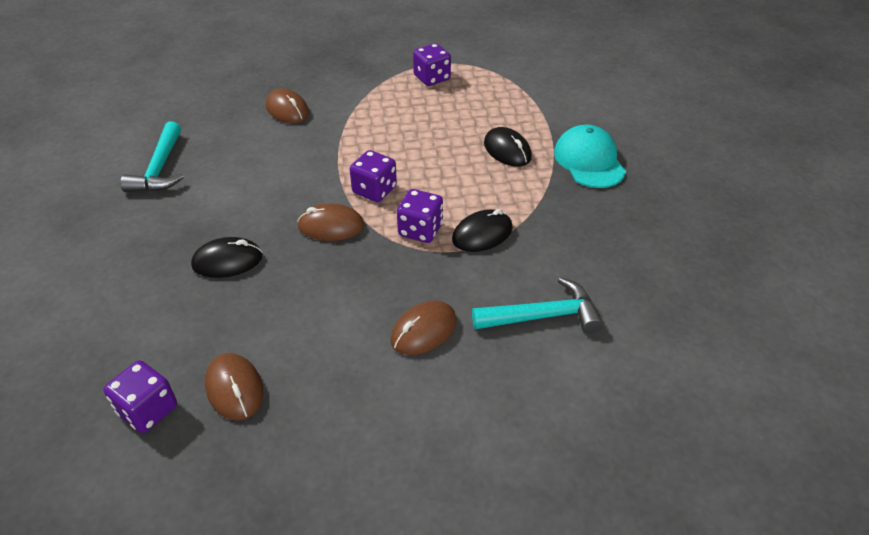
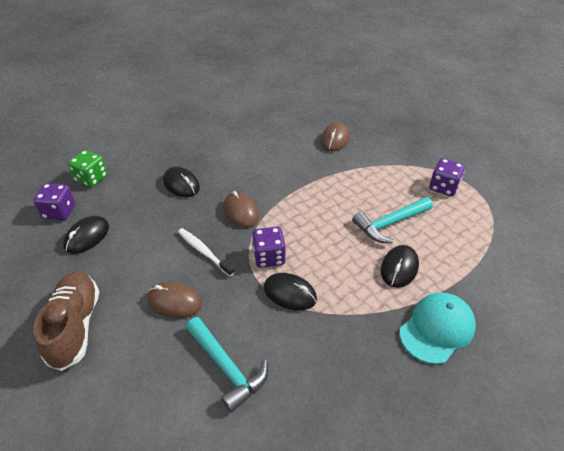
camera: 60 degrees right, 0 degrees up
(111, 352) = (91, 178): none -> green dice
(160, 169) = (237, 121): turquoise hammer -> turquoise hammer (390, 224)
(234, 388) = (87, 236): brown mouse -> black mouse
(367, 279) = (204, 251): none -> white toothbrush
(374, 190) = (291, 216): purple dice -> none
(390, 441) = (75, 326): none -> brown shoe

